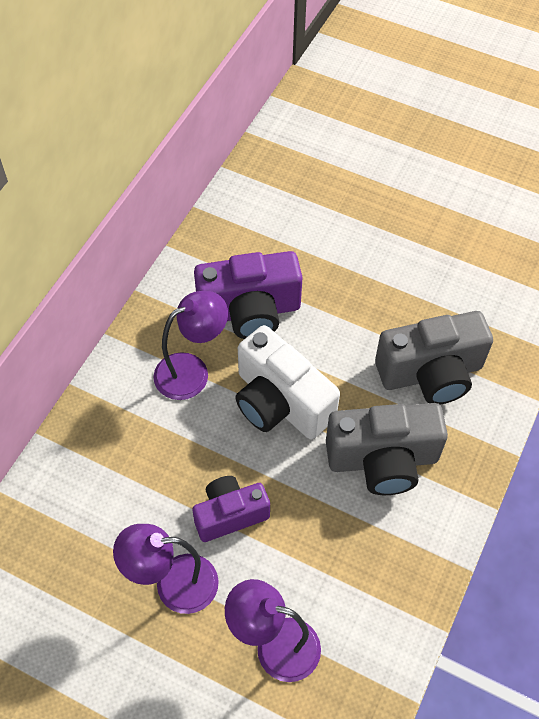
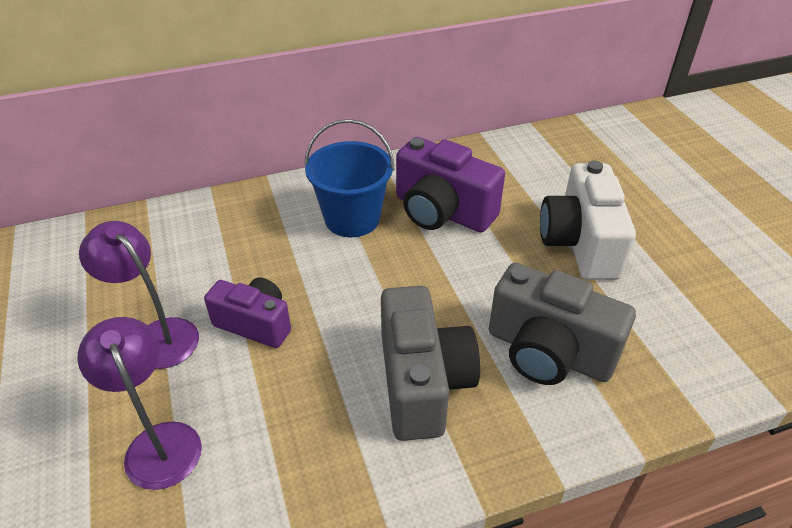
camera: 45 degrees right, 15 degrees down
(192, 371) = (352, 219): purple lamp -> blue bucket
(280, 402) = (390, 281): white camera -> white camera (580, 243)
(382, 460) = (422, 382): grey camera -> grey camera turned 135 degrees counterclockwise

